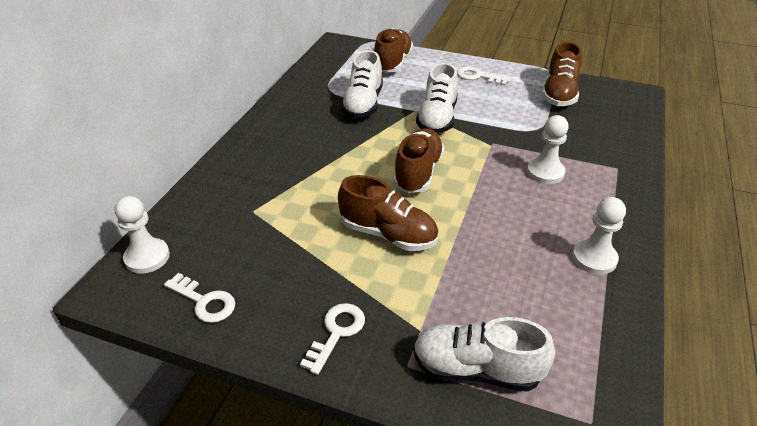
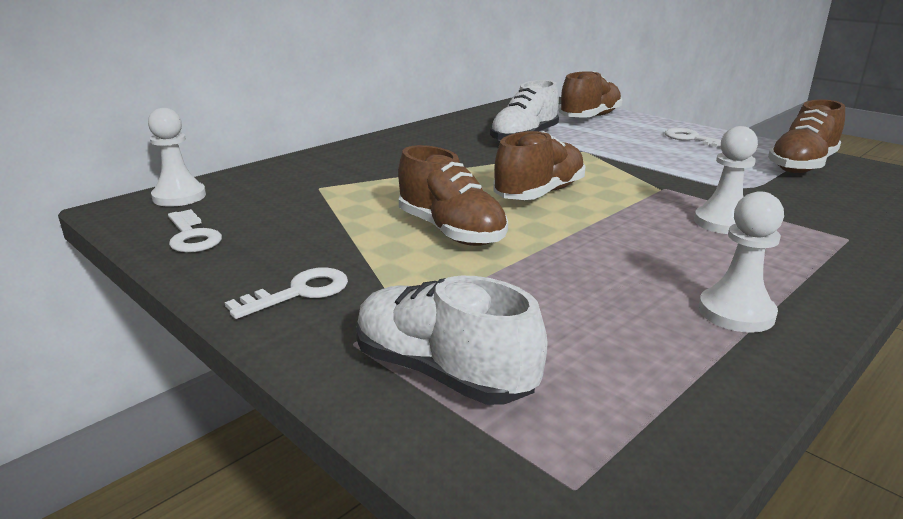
camera: 25 degrees right, 15 degrees down
(437, 118) = (606, 160): white shoe -> none

